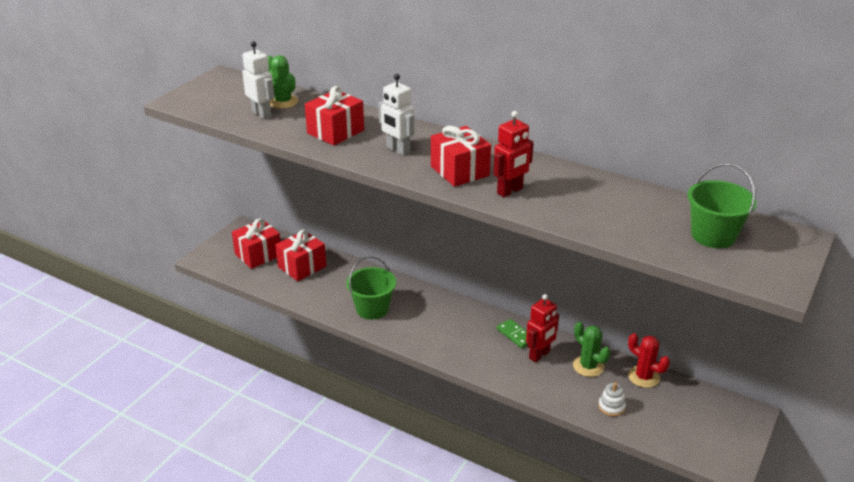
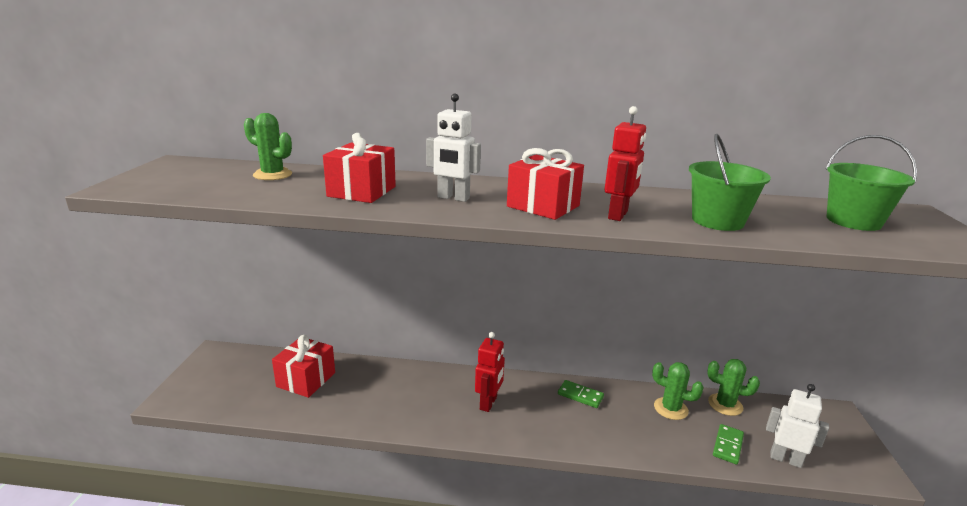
camera: 25 degrees left, 10 degrees down
(258, 255) = (245, 378): red gift -> none
(262, 114) = (252, 187): white robot -> white robot (785, 459)
(372, 309) = (414, 407): green bucket -> green bucket (717, 221)
(539, 355) = (618, 410): red robot -> red robot (488, 403)
(611, 407) = (728, 445): white stacking toy -> green domino
(643, 377) = (725, 405): red cactus -> green cactus

